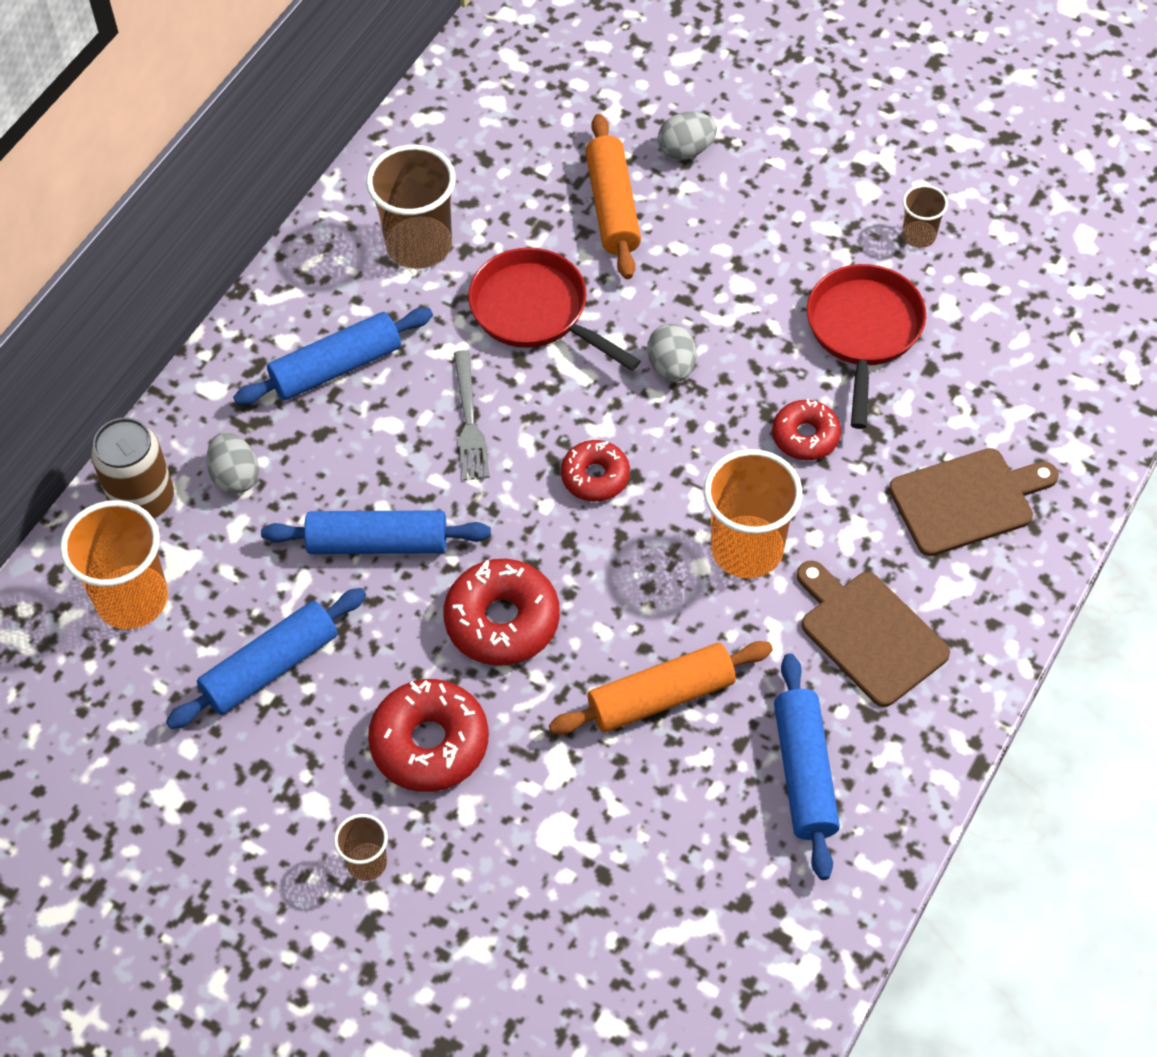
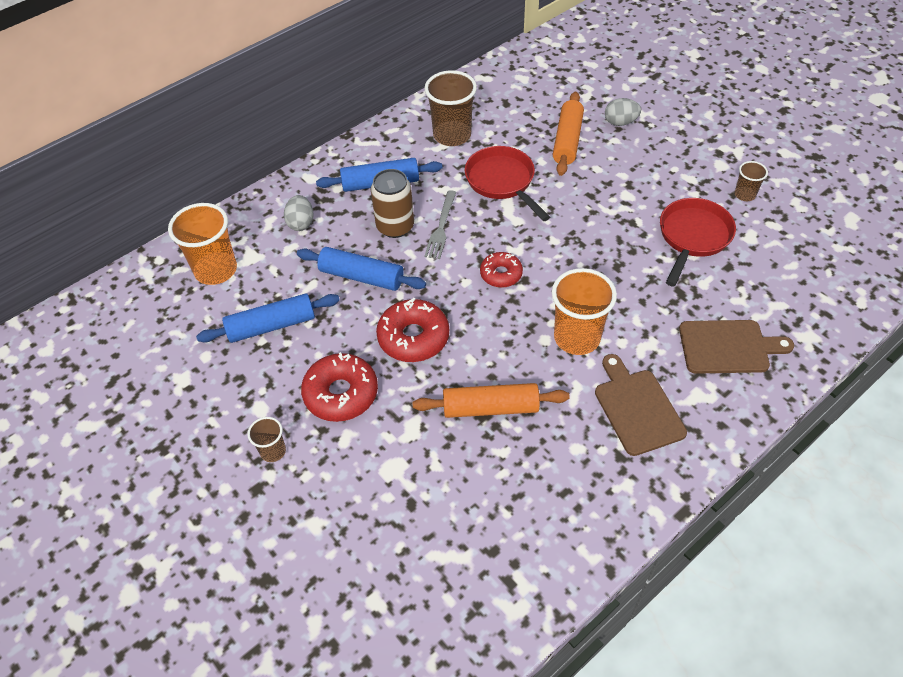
camera: 20 degrees right, 5 degrees down
(143, 500) = (247, 222): brown can -> brown can (395, 226)
(671, 367) = (569, 228): grey egg -> none
(804, 773) = (564, 481): blue rolling pin -> none
(805, 436) = (636, 284): red donut -> none

